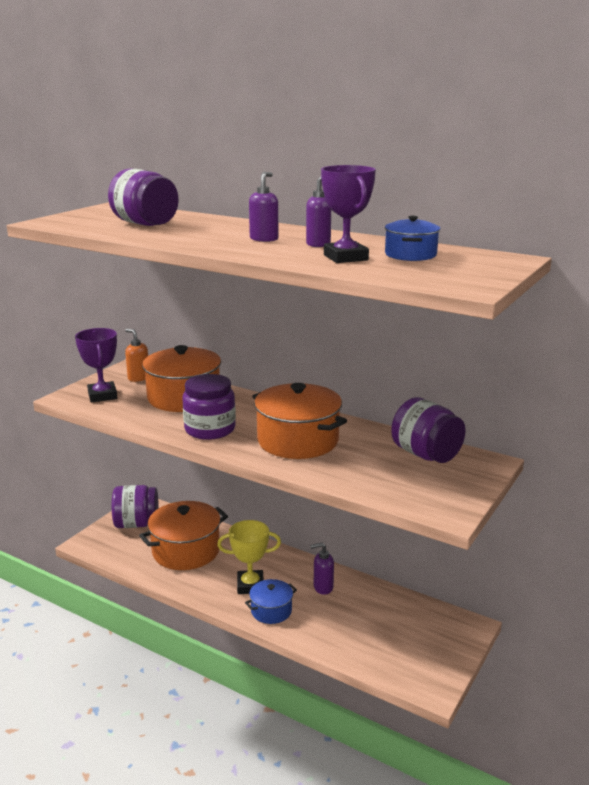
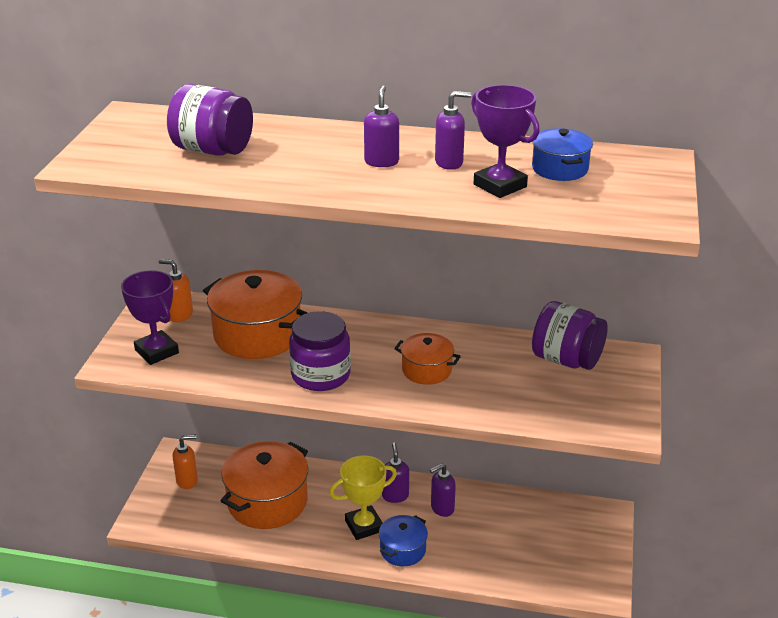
camera: 20 degrees left, 10 degrees up
(136, 524) = (187, 481): purple jar -> orange soap dispenser
(289, 569) = (395, 495): none -> purple soap dispenser
(298, 441) = (426, 370): orange pot -> orange pot, size x0.54

